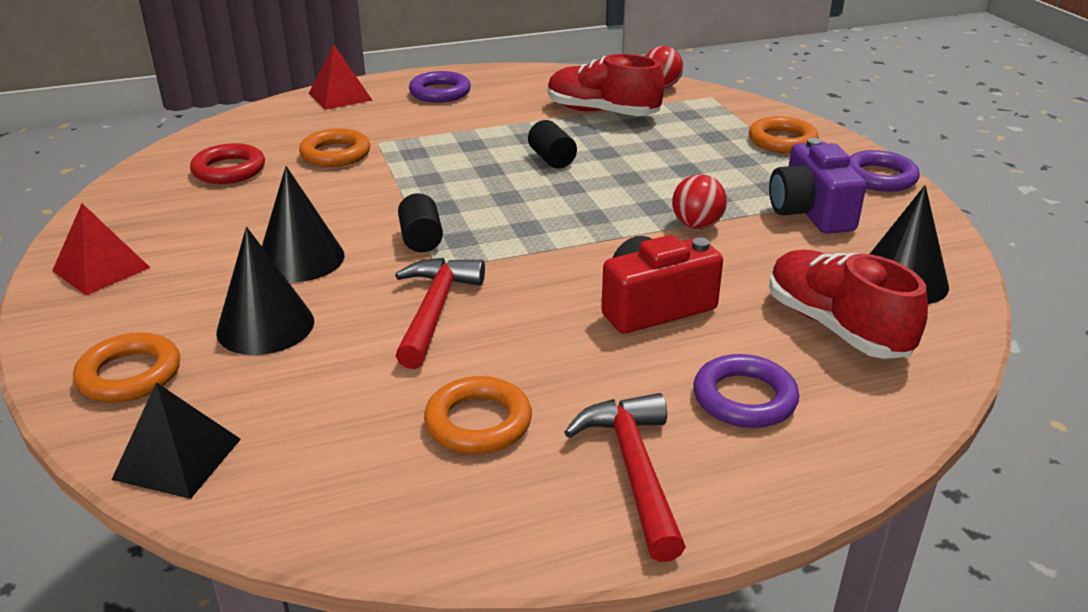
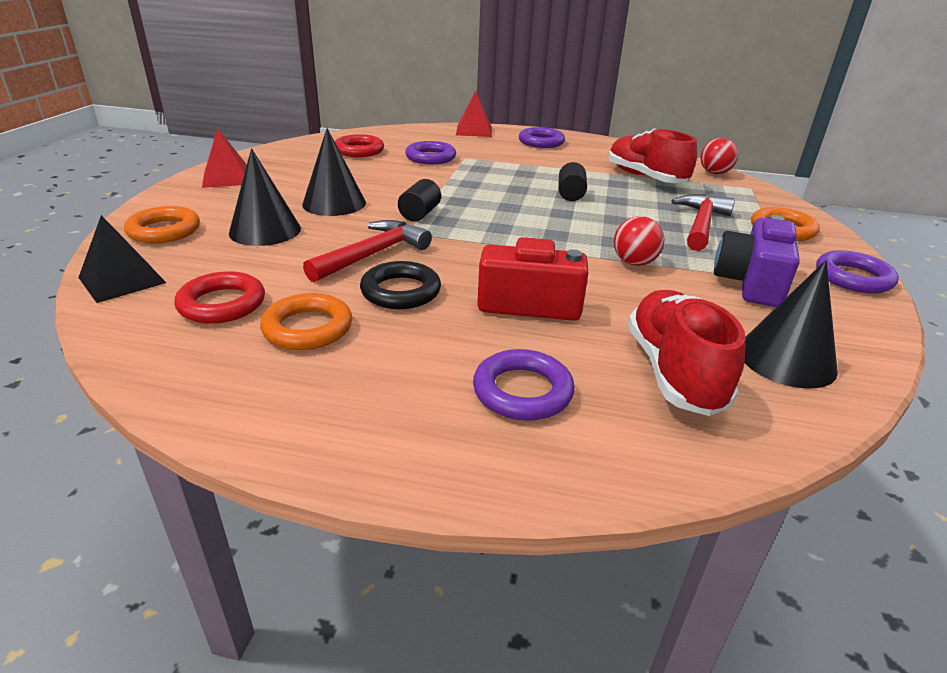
camera: 30 degrees right, 0 degrees up
(335, 154) = (430, 157): orange ring -> purple ring
(347, 435) = (222, 304): none -> red ring
(519, 343) = (401, 291): none -> black ring
(634, 470) = (368, 404): red hammer -> red hammer (701, 224)

